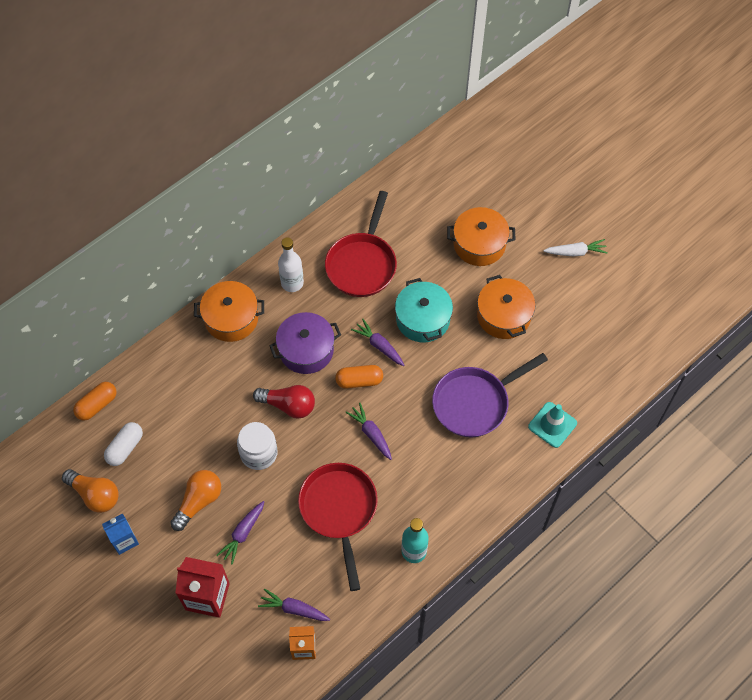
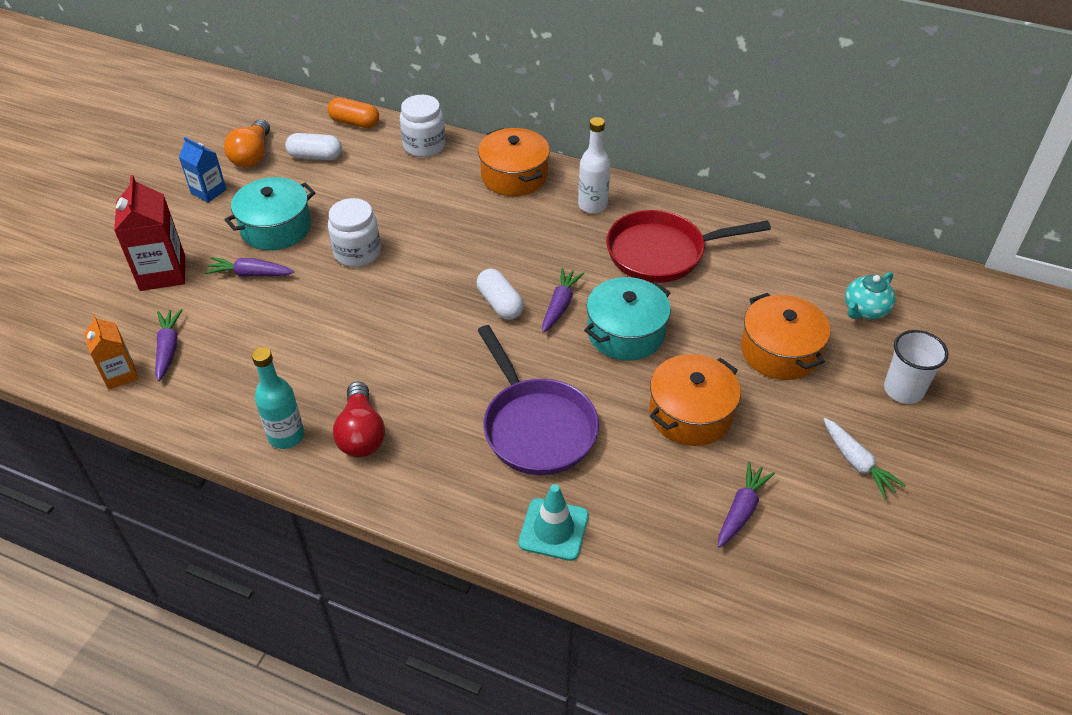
camera: 65 degrees right, 15 degrees down
(158, 365) = (424, 146): none -> white jar
(199, 501) = (276, 228): orange light bulb -> turquoise pot
(288, 405) = (431, 255): red light bulb -> red light bulb (361, 433)
(306, 350) = (513, 245): purple pot -> none
(339, 510) = (314, 345): red pan -> none
(359, 381) = (500, 304): orange capsule -> white capsule
(371, 434) = (433, 339): purple carrot -> purple carrot (741, 510)
(469, 182) = (865, 310): none -> turquoise teapot
(474, 403) = (536, 427): purple pan -> purple pan turned 150 degrees counterclockwise
(537, 200) = (903, 390): none -> white cup

